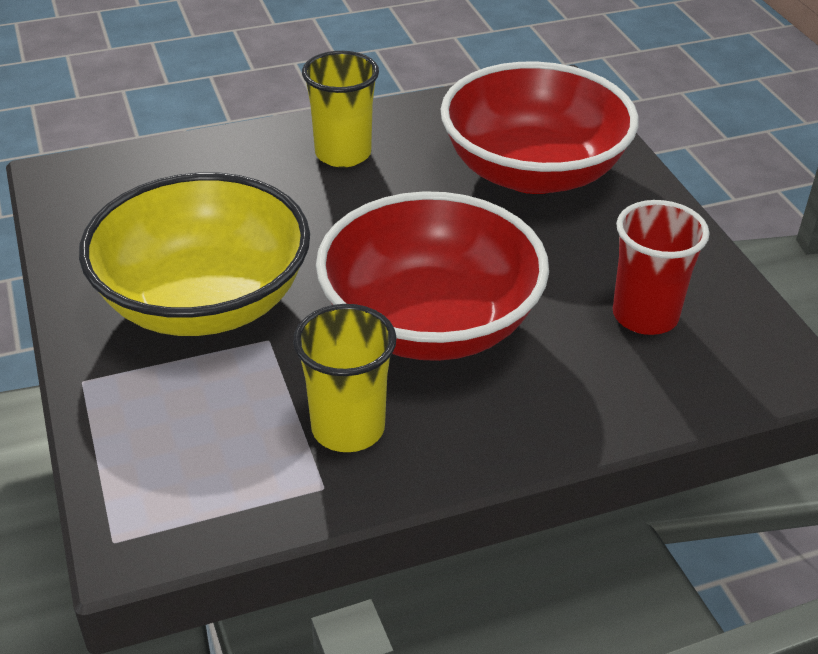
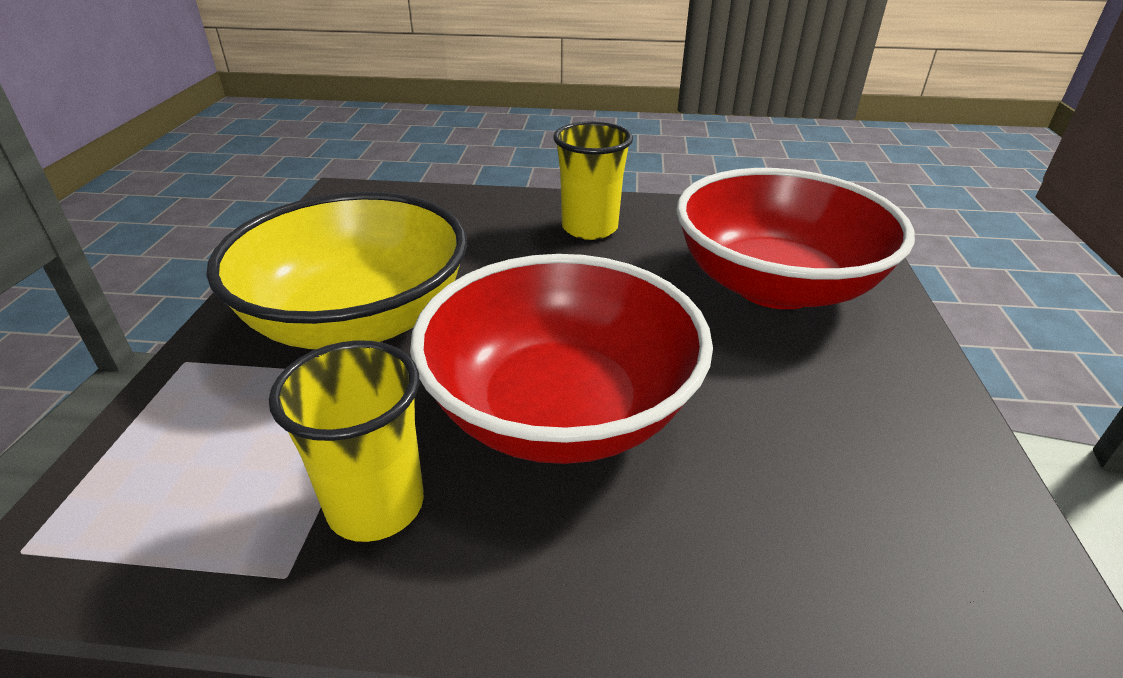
camera: 25 degrees right, 5 degrees down
(645, 316) = (841, 485): red cup -> none

